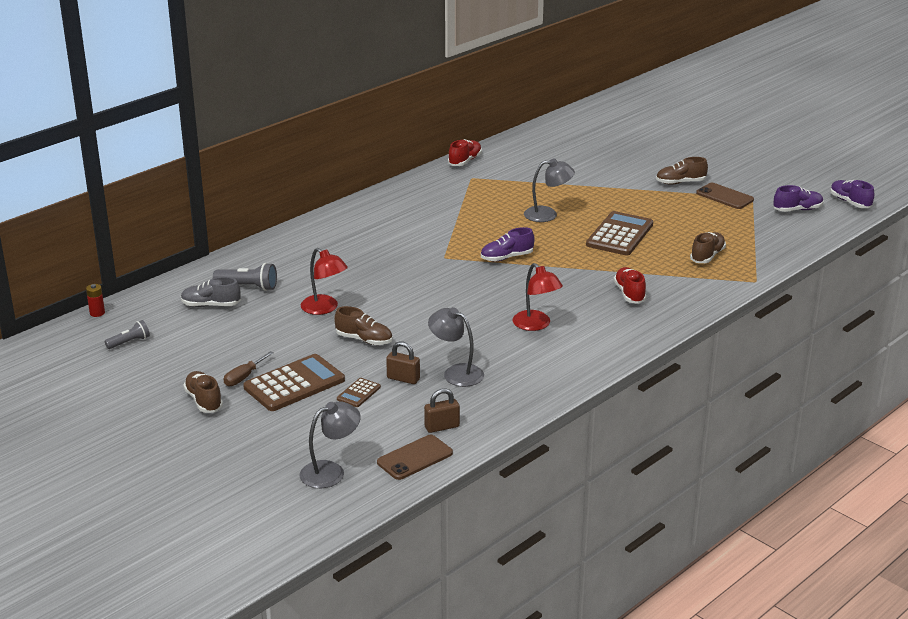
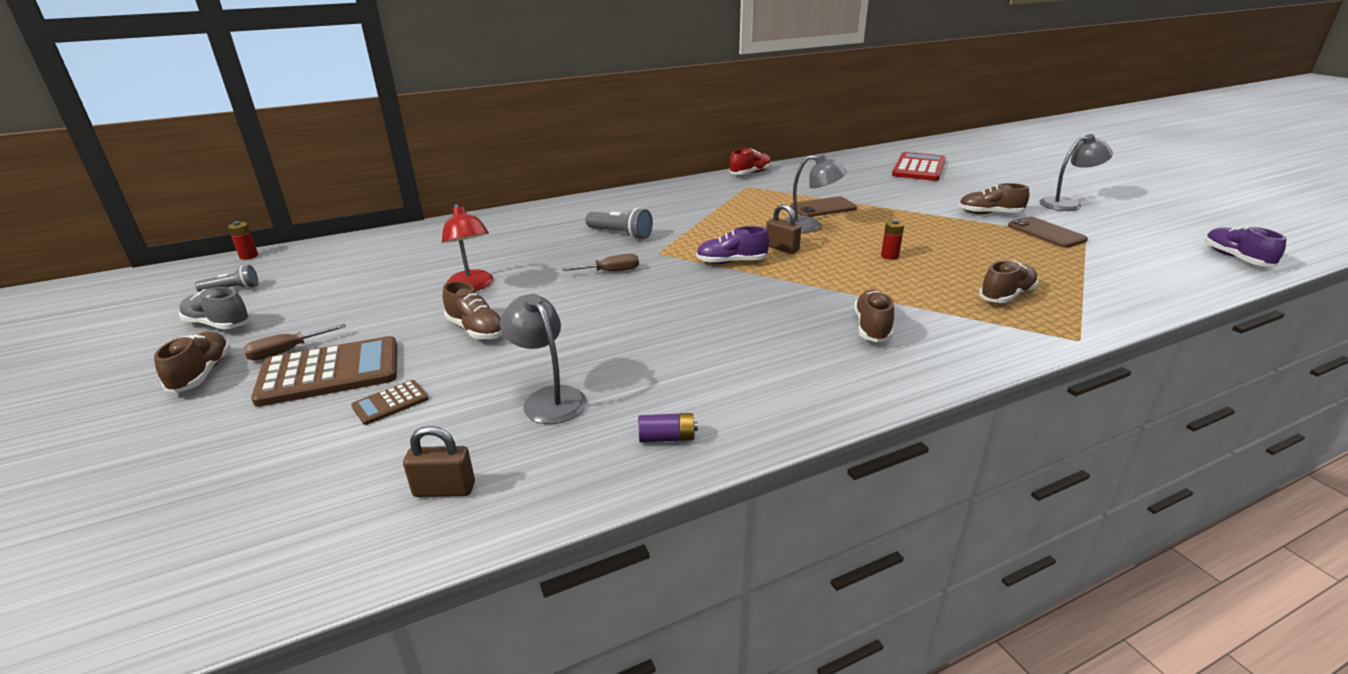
camera: 20 degrees right, 0 degrees up
(211, 305) = (362, 265): grey shoe -> grey shoe (218, 324)
(248, 287) = (421, 253): grey flashlight -> grey flashlight (620, 234)
(331, 471) = (196, 537): grey lamp -> grey lamp (1067, 204)
(403, 379) = (469, 393): brown padlock -> brown padlock (782, 248)
(415, 458) = (344, 544): brown phone -> brown phone (823, 208)
(421, 279) = (611, 271): none -> brown screwdriver
(536, 325) = (713, 348): red lamp -> none
(543, 380) = (667, 438): none -> purple battery
(609, 136) = (918, 168): none -> red calculator
(619, 235) = (889, 256): brown calculator -> red battery
(629, 294) = (872, 327): red shoe -> brown shoe
(797, 210) = (1152, 258): purple shoe -> none

